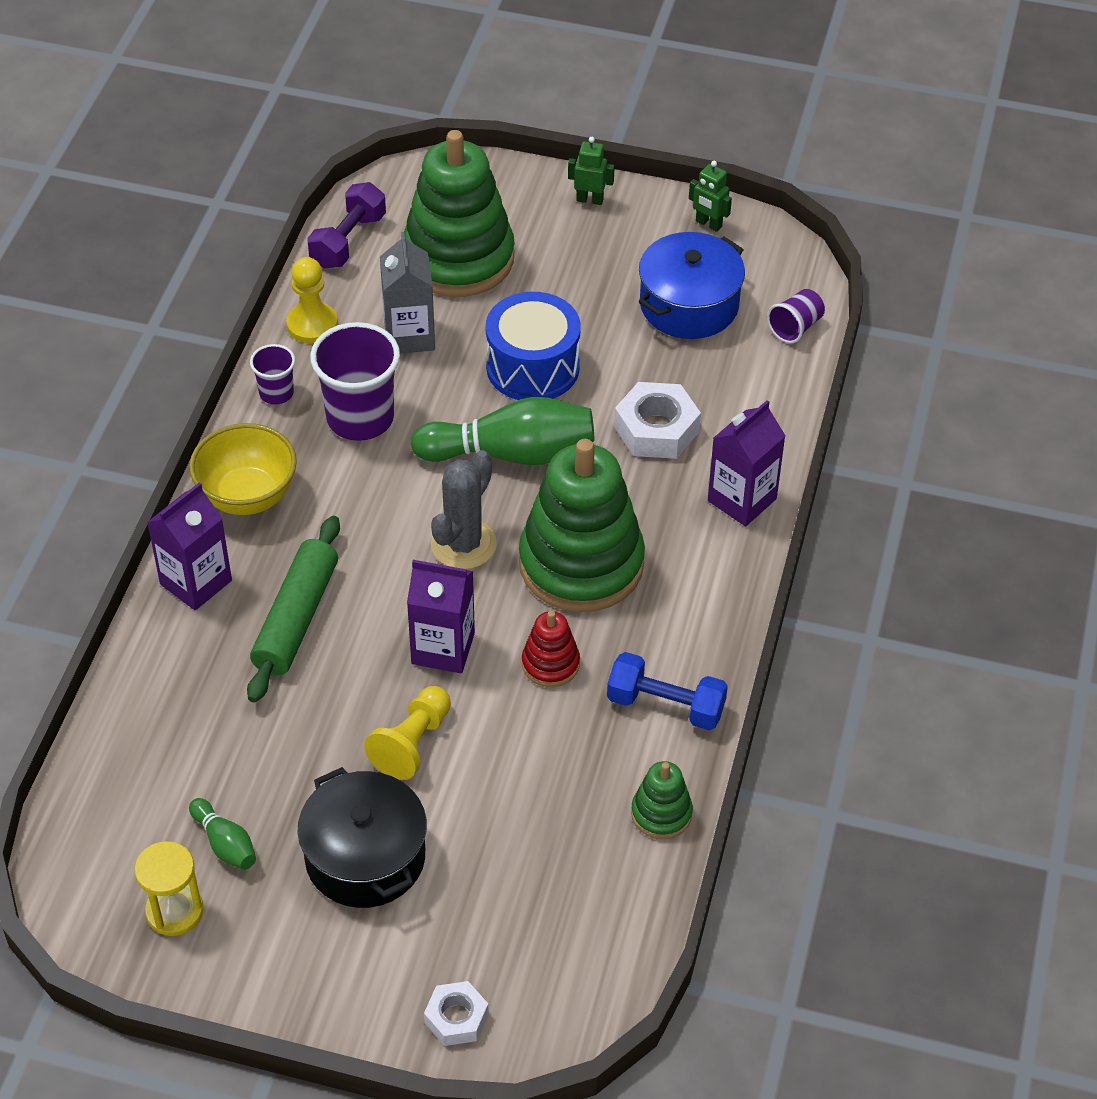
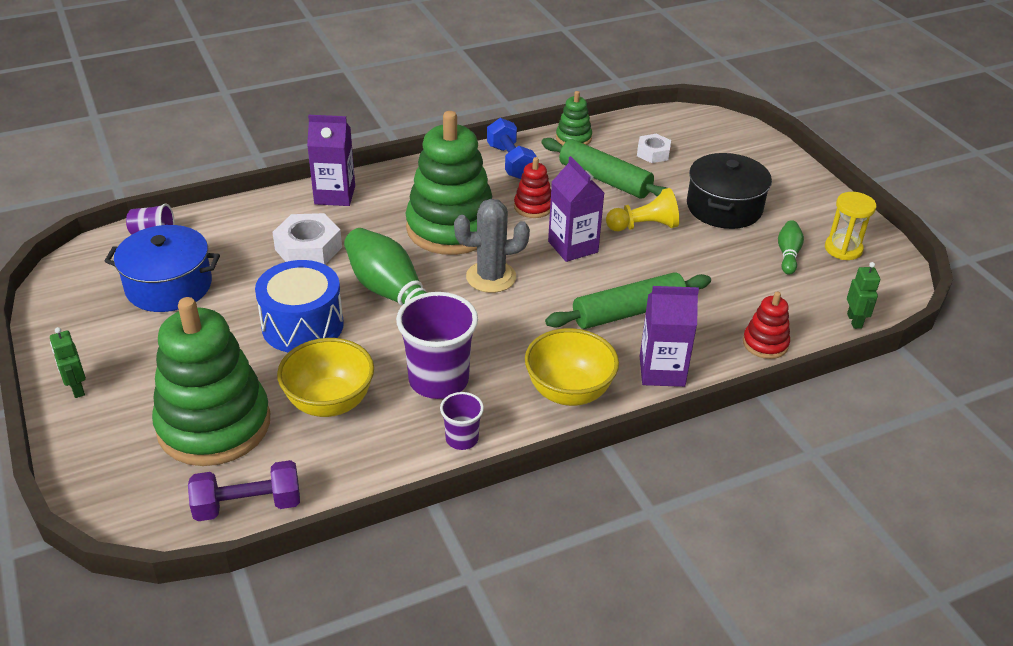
camera: 130 degrees left, 10 degrees down
(135, 695) = (765, 343): none -> red stacking toy
(312, 325) = (370, 464): yellow pawn -> none
(409, 336) = (329, 403): grey carton -> yellow bowl
(456, 1018) = (752, 145): white nut -> white nut (653, 153)
(538, 776) = (604, 180): none -> green rolling pin
(708, 224) = (64, 315): green robot -> green robot (854, 321)

